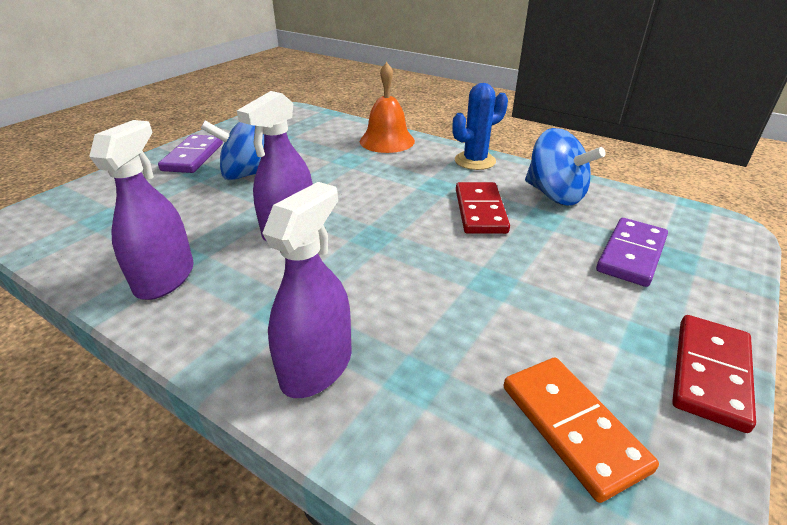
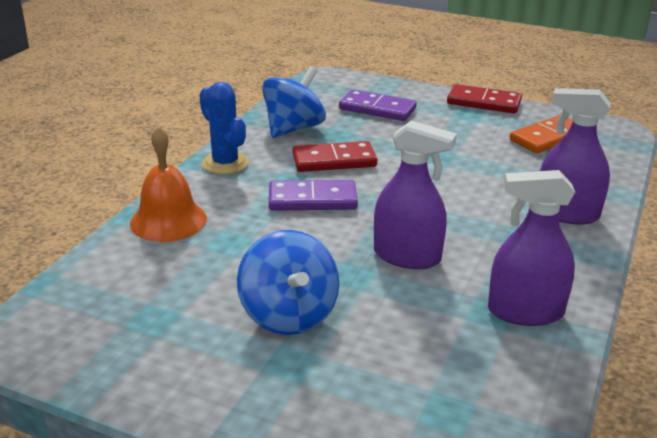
camera: 100 degrees left, 5 degrees down
(193, 157) = (238, 389): purple domino -> purple domino (312, 199)

